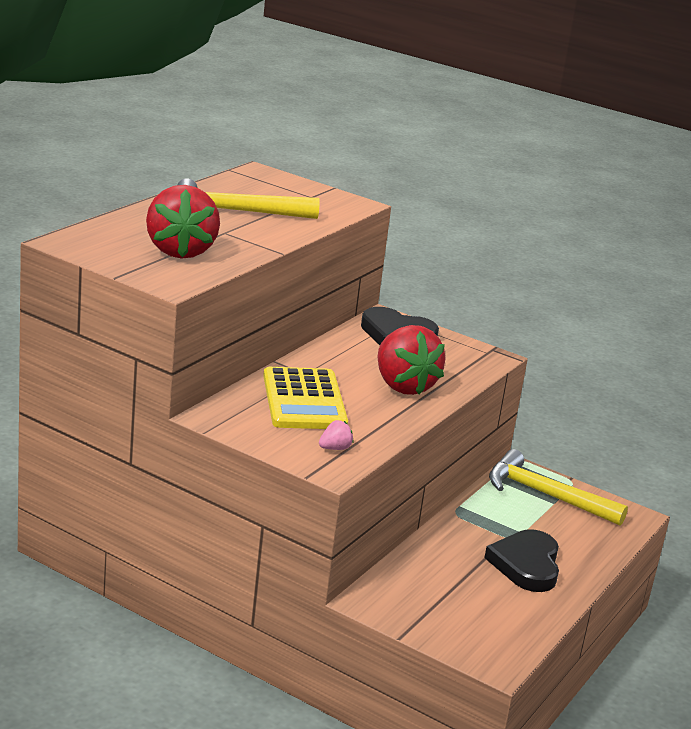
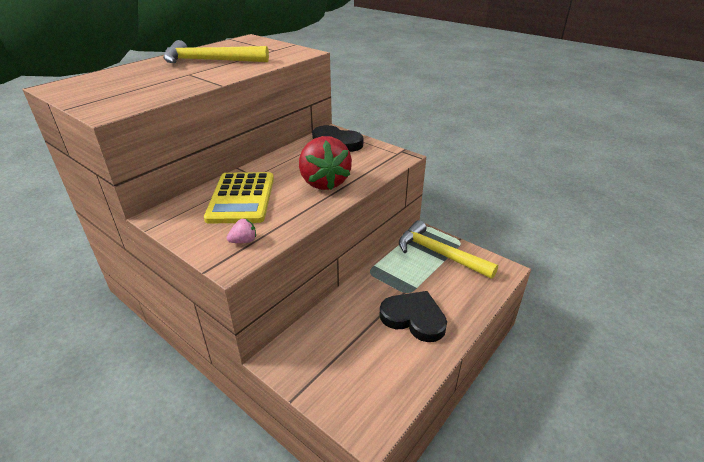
camera: 10 degrees right, 10 degrees up
(180, 251) = (140, 88): red strawberry -> none
(526, 564) = (414, 318): black heart -> black heart turned 105 degrees clockwise

